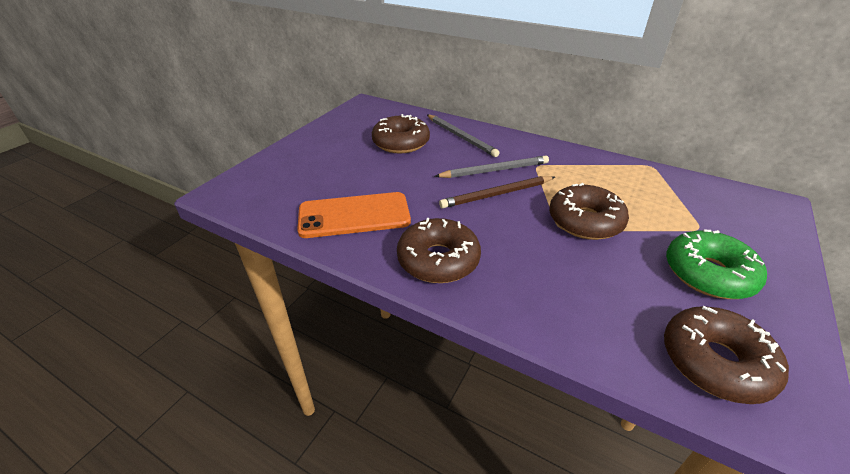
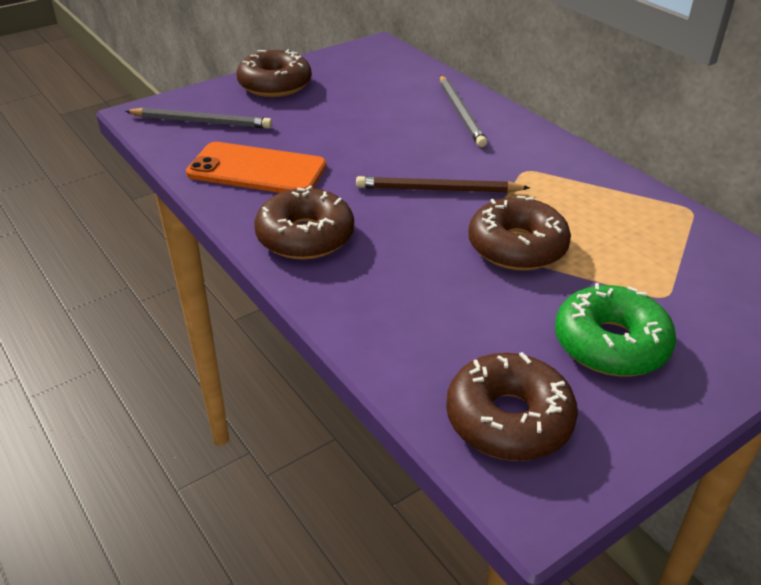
camera: 25 degrees right, 0 degrees up
(401, 143) = (378, 103): brown donut -> brown donut (275, 85)
(494, 170) = (463, 162): grey pencil -> grey pencil (201, 122)

